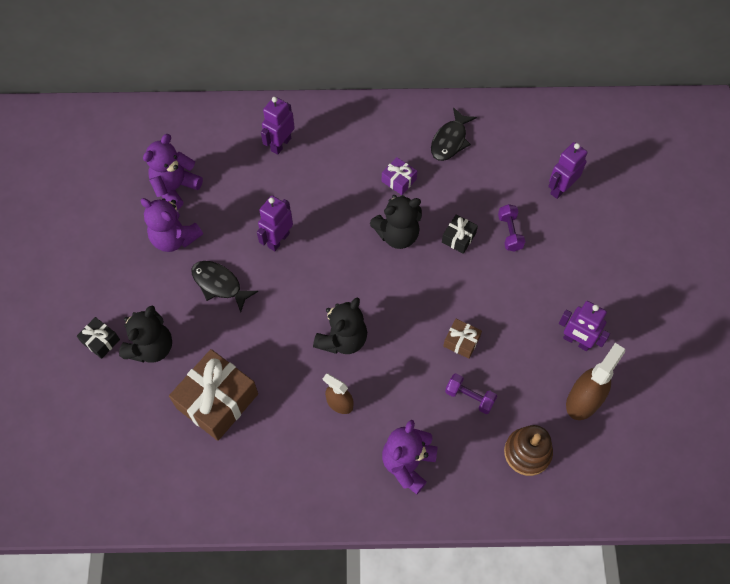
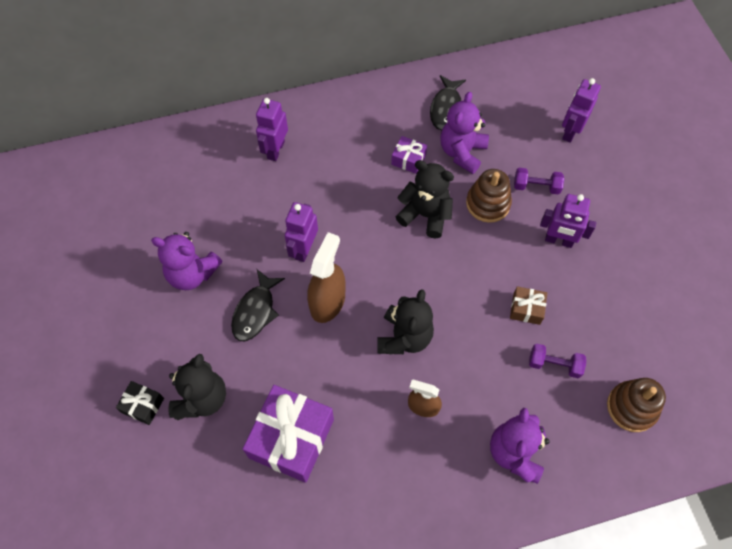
camera: 15 degrees left, 0 degrees up
(175, 188) = (177, 220): purple teddy bear -> purple teddy bear (462, 152)
(217, 401) = (291, 438): brown gift -> purple gift
(219, 284) = (255, 311): black fish -> black fish turned 90 degrees counterclockwise
(397, 235) = (425, 215): black teddy bear -> black teddy bear turned 120 degrees counterclockwise
(458, 238) = (488, 203): black gift -> brown stacking toy
(509, 233) = (536, 187): purple dumbbell -> purple dumbbell turned 60 degrees counterclockwise
(576, 341) = (639, 280): purple robot -> purple robot (558, 241)
(583, 400) = (667, 338): brown spray bottle -> brown spray bottle (327, 301)

